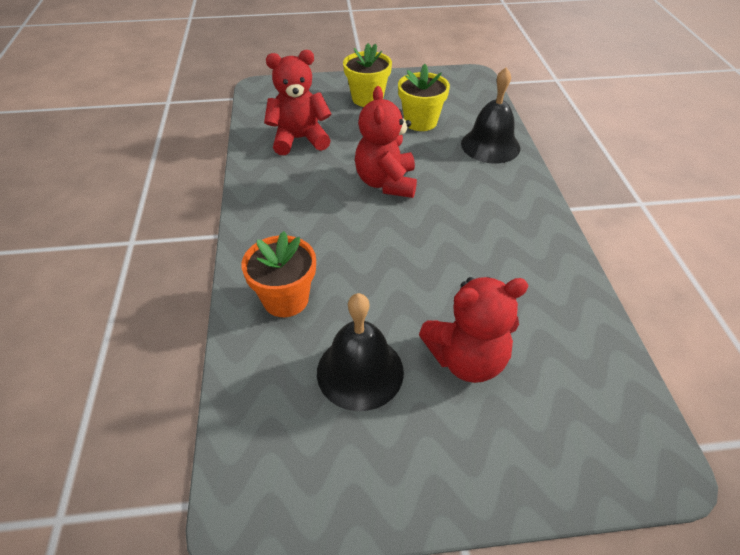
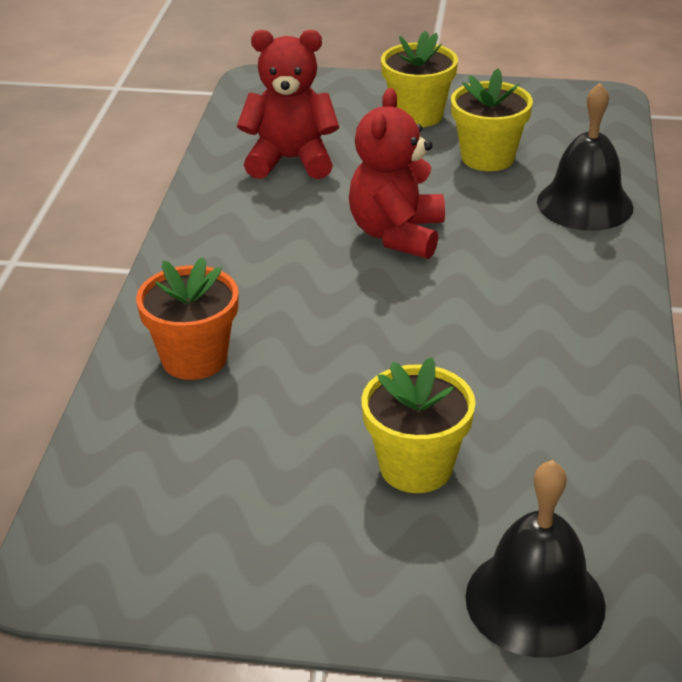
camera: 15 degrees right, 10 degrees down
(360, 371) = (262, 456): black bell -> black bell (535, 601)
(466, 359) = (416, 467): red teddy bear -> yellow flower pot

